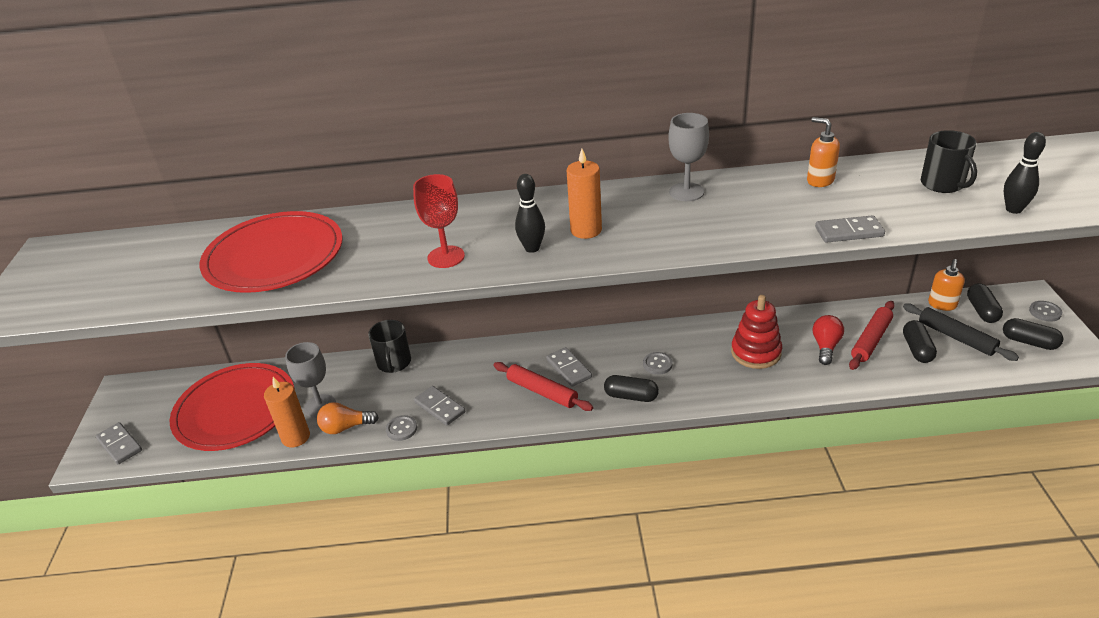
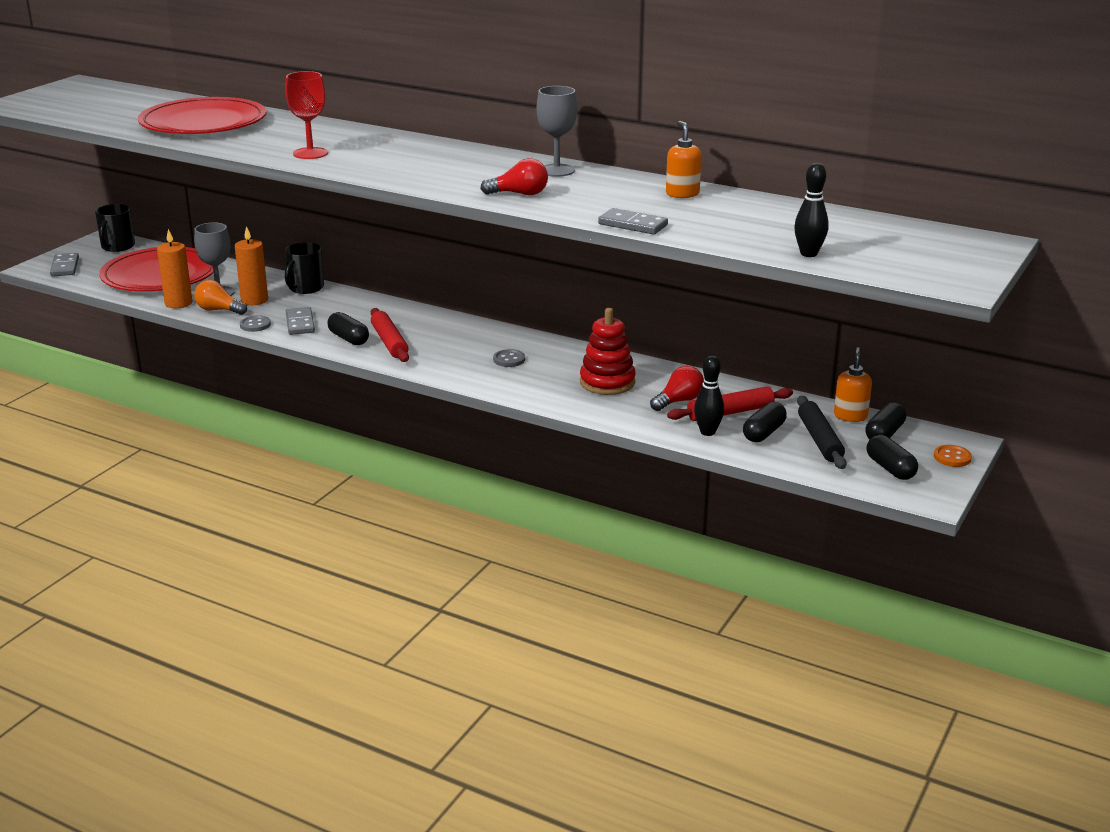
camera: 30 degrees right, 10 degrees down
(532, 248) = (377, 166): black bowling pin -> black bowling pin (707, 432)
(569, 368) = (432, 337): grey domino -> none
(586, 230) = (434, 168): orange candle -> orange candle (254, 300)
(631, 396) = (454, 369): black capsule -> black capsule (348, 339)
(706, 233) = (519, 194): none -> red light bulb
(942, 305) = (850, 416): orange soap dispenser -> orange soap dispenser turned 135 degrees clockwise
(943, 184) = (785, 225): black mug -> black mug (117, 246)
(1045, 312) = (952, 457): grey button -> orange button

